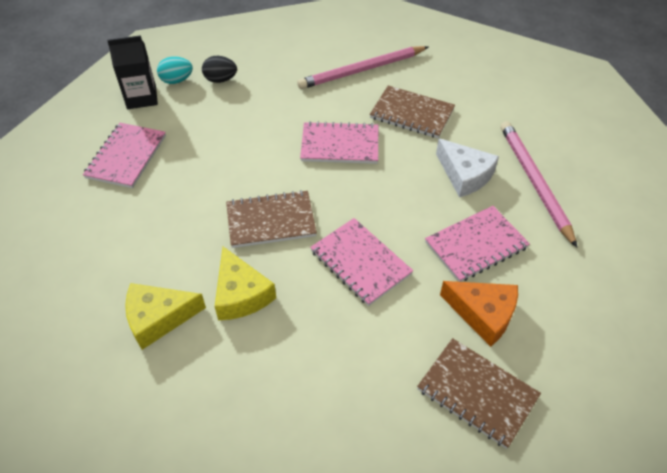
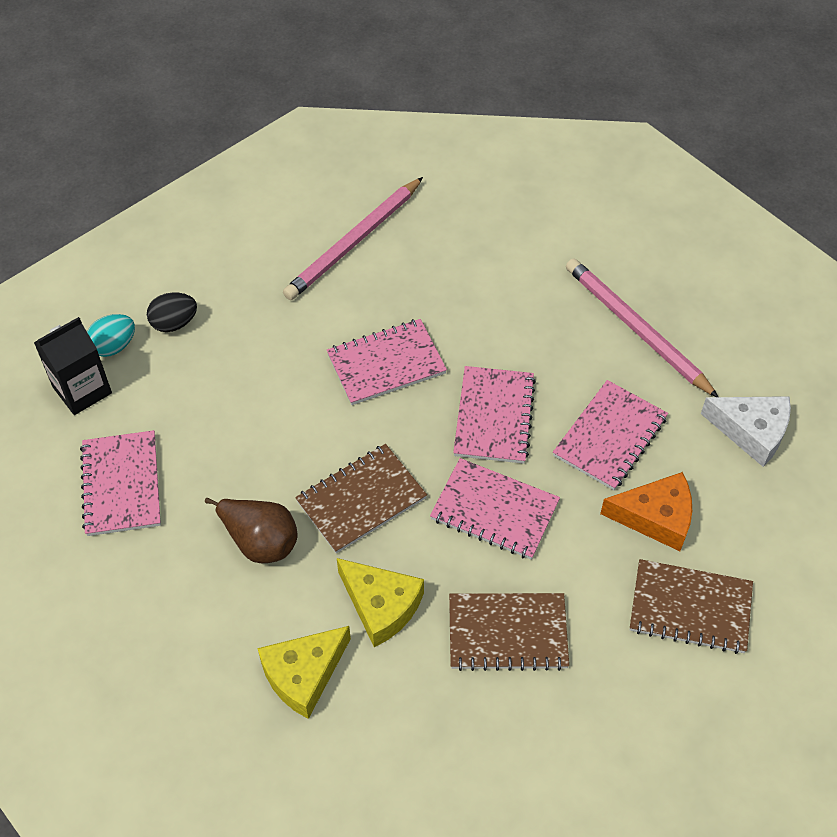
camera: 25 degrees left, 5 degrees up
(187, 221) = (260, 541): none -> brown pear
(395, 202) = (494, 416): none -> pink notebook
(412, 114) = (450, 286): brown notebook -> brown notebook (507, 633)
(464, 175) = (555, 350): white cheese -> white cheese (751, 432)

